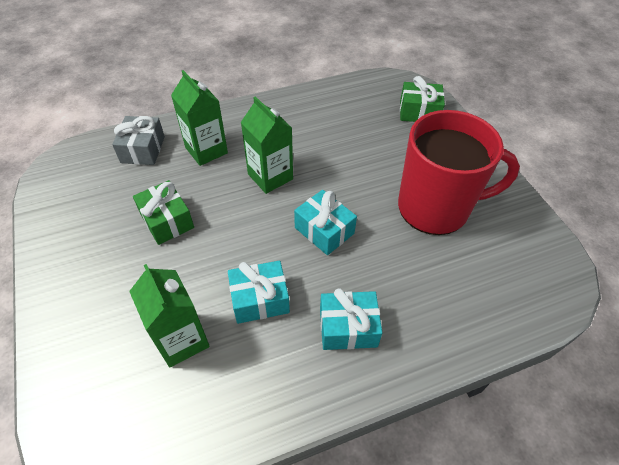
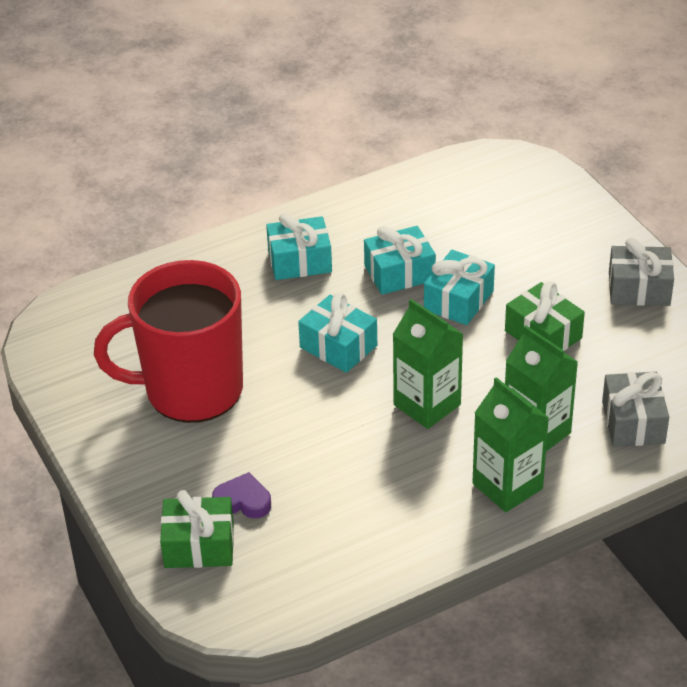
camera: 175 degrees right, 10 degrees down
(69, 253) = (639, 289): none -> grey gift
(182, 340) = (469, 234): green carton -> green carton (507, 486)
(218, 262) = (458, 300): none -> turquoise gift
(395, 131) = (243, 501): none -> purple heart

